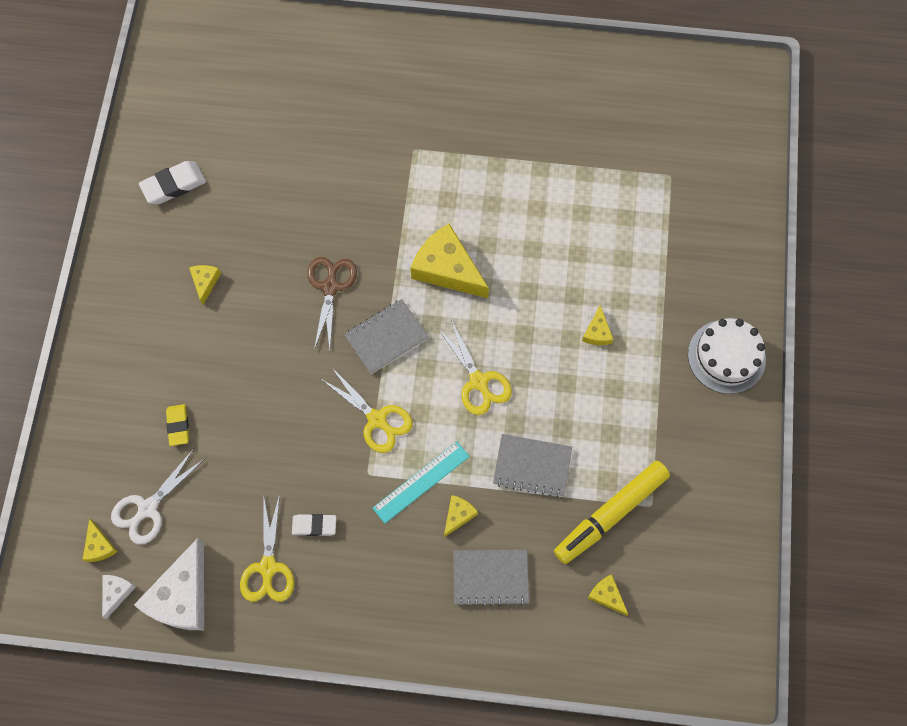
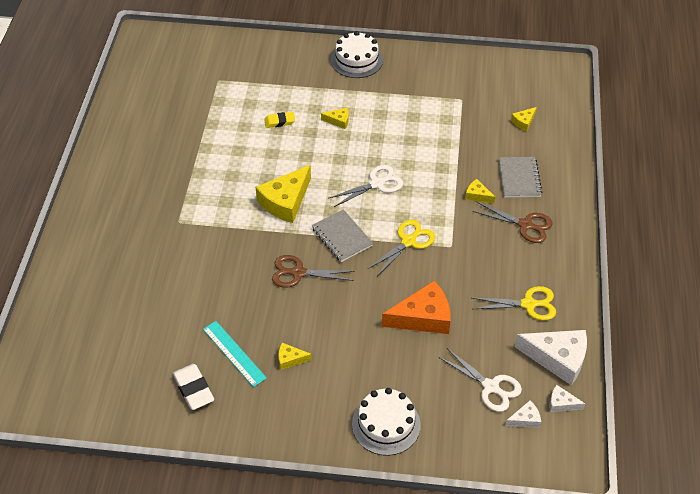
camera: 90 degrees left, 20 degrees down
(99, 546) = (525, 419): yellow cheese -> white cheese
(109, 386) = (386, 424): none -> white cake
(178, 426) = (419, 370): yellow eraser -> yellow eraser (279, 121)
(255, 433) = (423, 317): none -> orange cheese
(314, 525) = (493, 277): white eraser -> none
(403, 577) = (525, 225): none -> brown scissors
(421, 482) = (455, 216): turquoise ruler -> turquoise ruler (234, 353)
(478, 381) = (377, 184): yellow scissors -> white scissors
(532, 466) = (439, 156): grey notebook -> none
(610, 514) = (469, 118): yellow marker -> none

